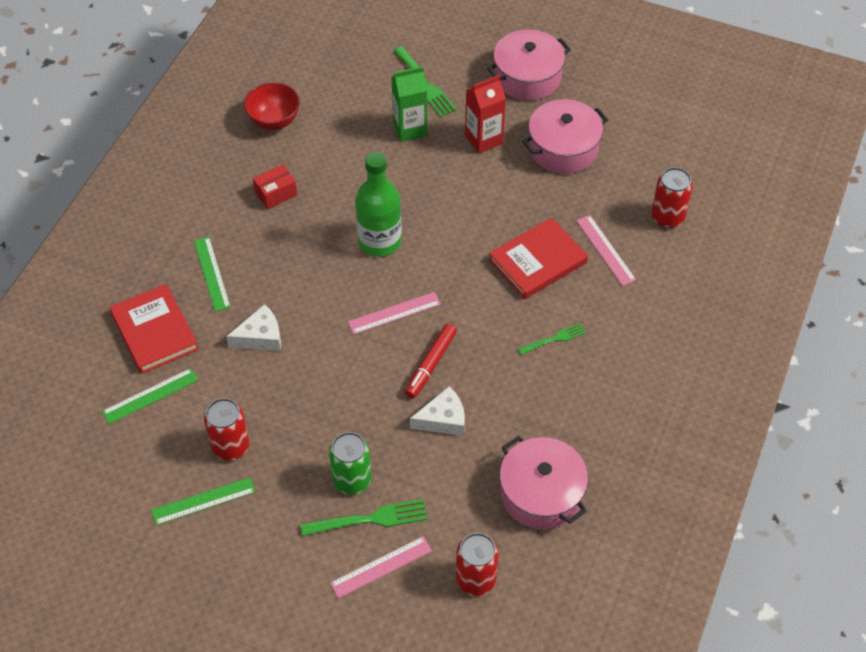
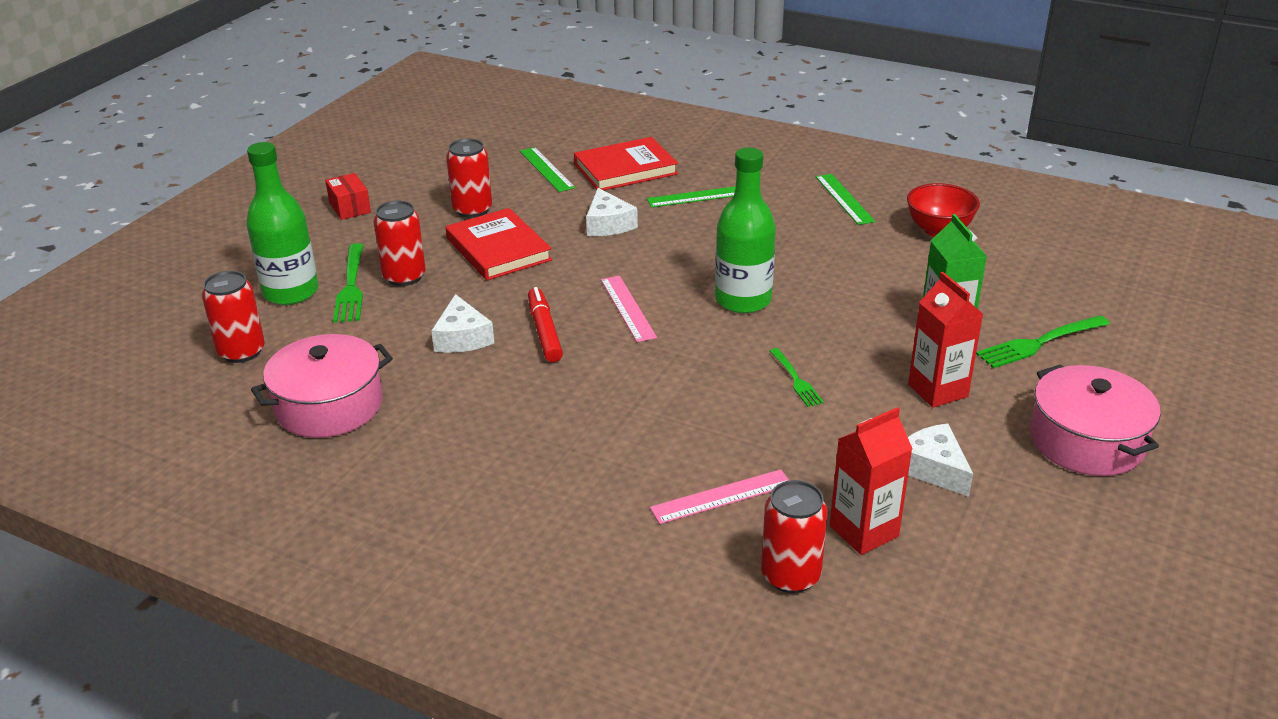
camera: 95 degrees right, 20 degrees down
(203, 501) = (414, 197): green ruler -> green ruler (844, 199)
(276, 193) = (818, 232): red box -> red box (350, 207)
(352, 480) = (404, 276): green can -> red can
(381, 567) = (291, 292): pink ruler -> green bottle
(431, 364) = (544, 331): red marker -> red marker turned 45 degrees clockwise
(538, 261) = (703, 427): red book -> red book (498, 249)
(554, 339) = (563, 433): green fork -> green fork (796, 380)
(563, 148) = (933, 468): pink pot -> white cheese
(625, 183) = (864, 531): none -> red carton

